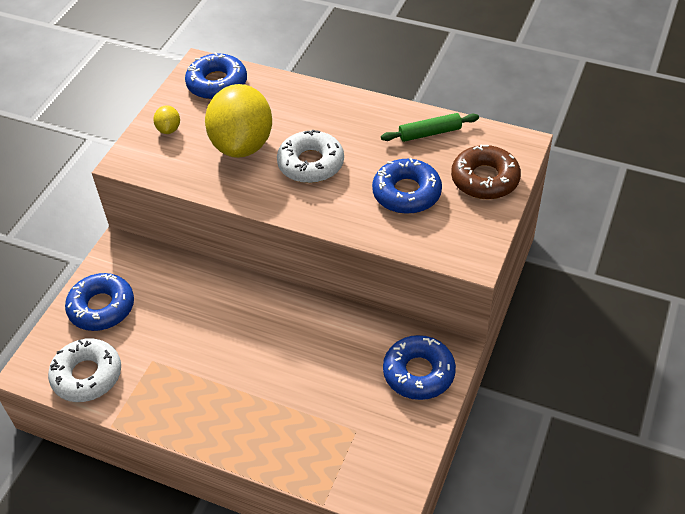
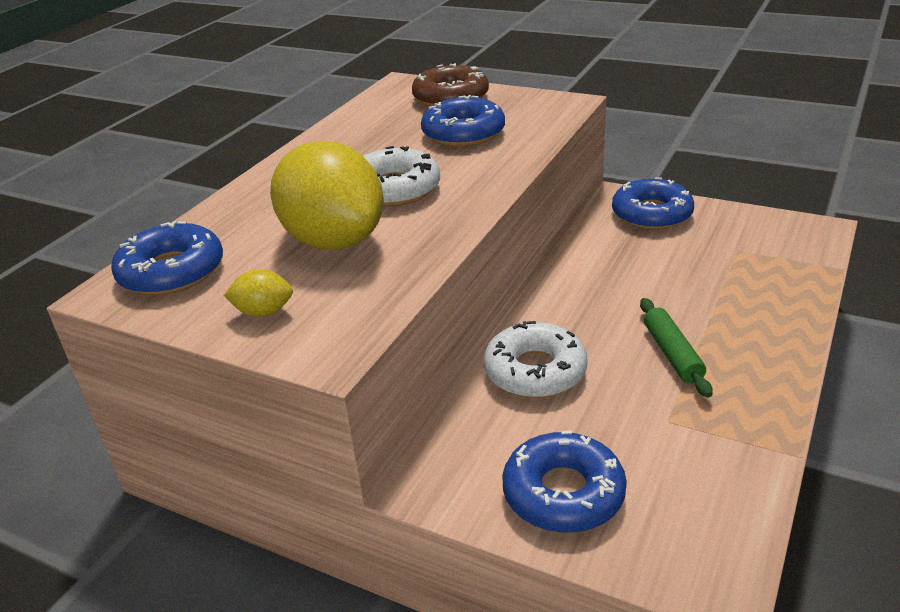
camera: 85 degrees left, 15 degrees down
(87, 375) = (712, 496): white donut -> white donut (535, 371)
(242, 145) = (334, 241): yellow lemon -> yellow lemon turned 45 degrees clockwise
(429, 133) = (365, 123): green rolling pin -> green rolling pin (672, 354)

